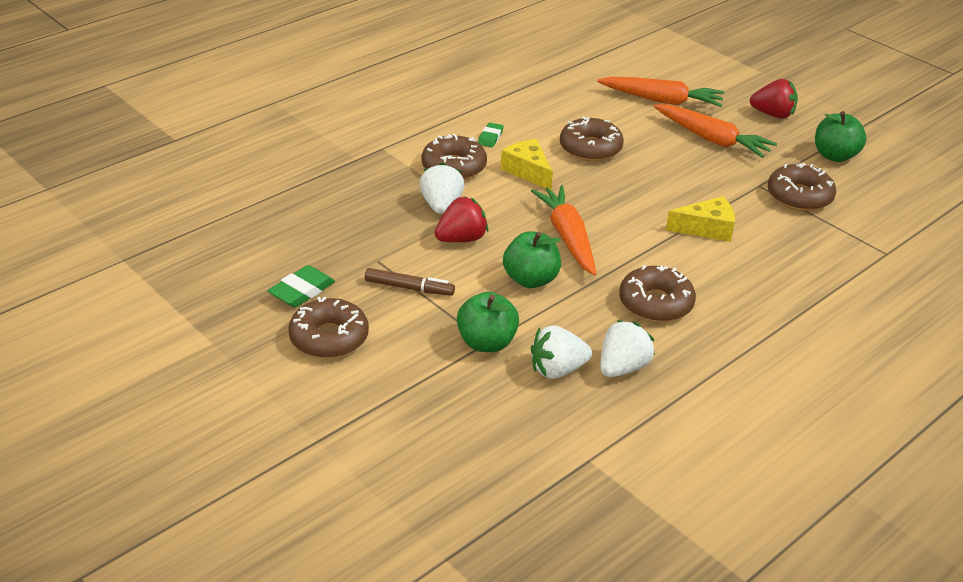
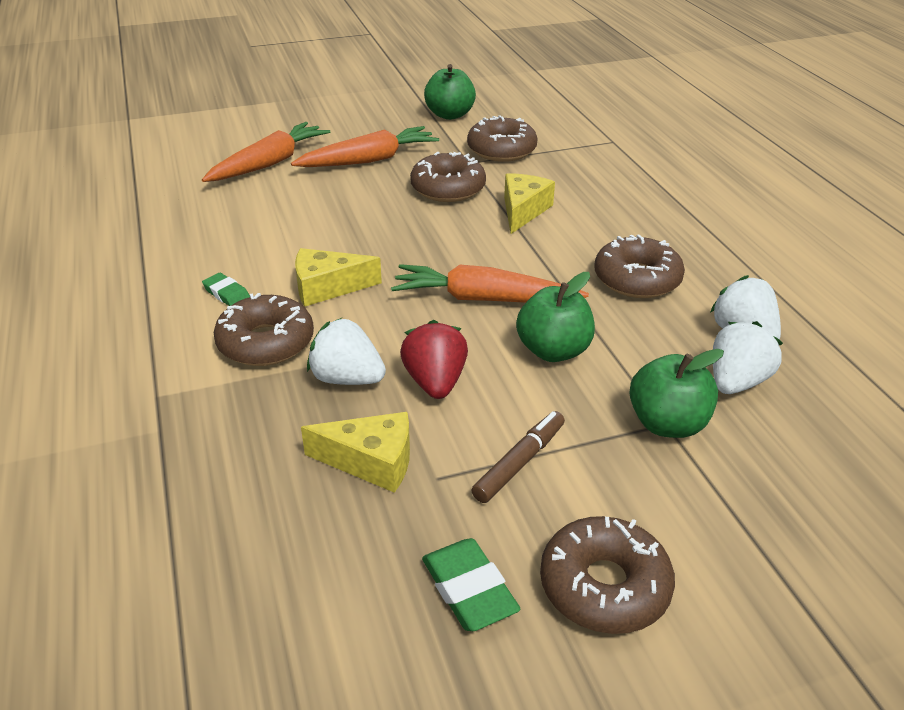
camera: 65 degrees left, 0 degrees up
(376, 234) = (371, 462): none -> yellow cheese
(557, 370) = (736, 382): white strawberry -> white strawberry turned 150 degrees counterclockwise
(590, 148) = (319, 232): brown donut -> brown donut (448, 188)
(773, 114) = (356, 119): red strawberry -> none

